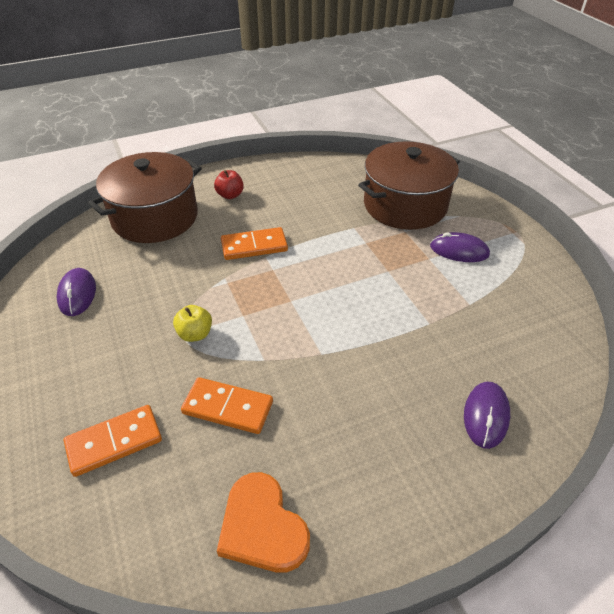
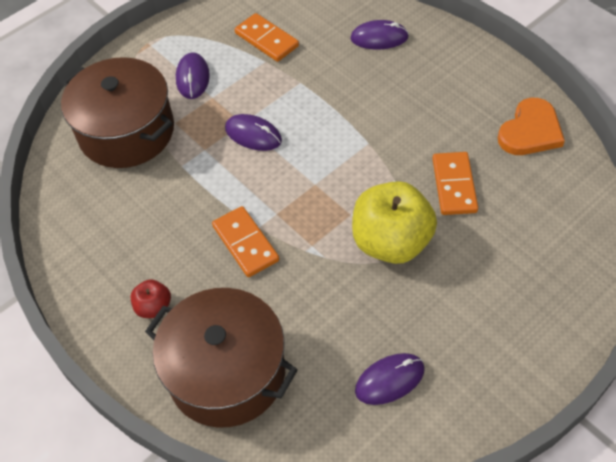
camera: 105 degrees left, 10 degrees up
(114, 442) = (526, 246): orange domino -> orange domino (267, 40)
(195, 334) = (391, 242): yellow apple -> yellow apple, size x2.15
(370, 274) = (253, 135): none -> purple mouse

